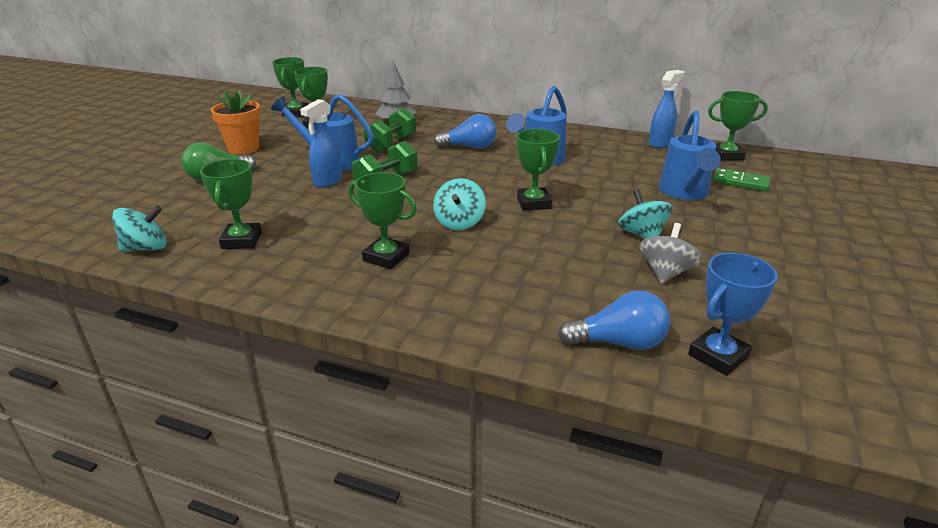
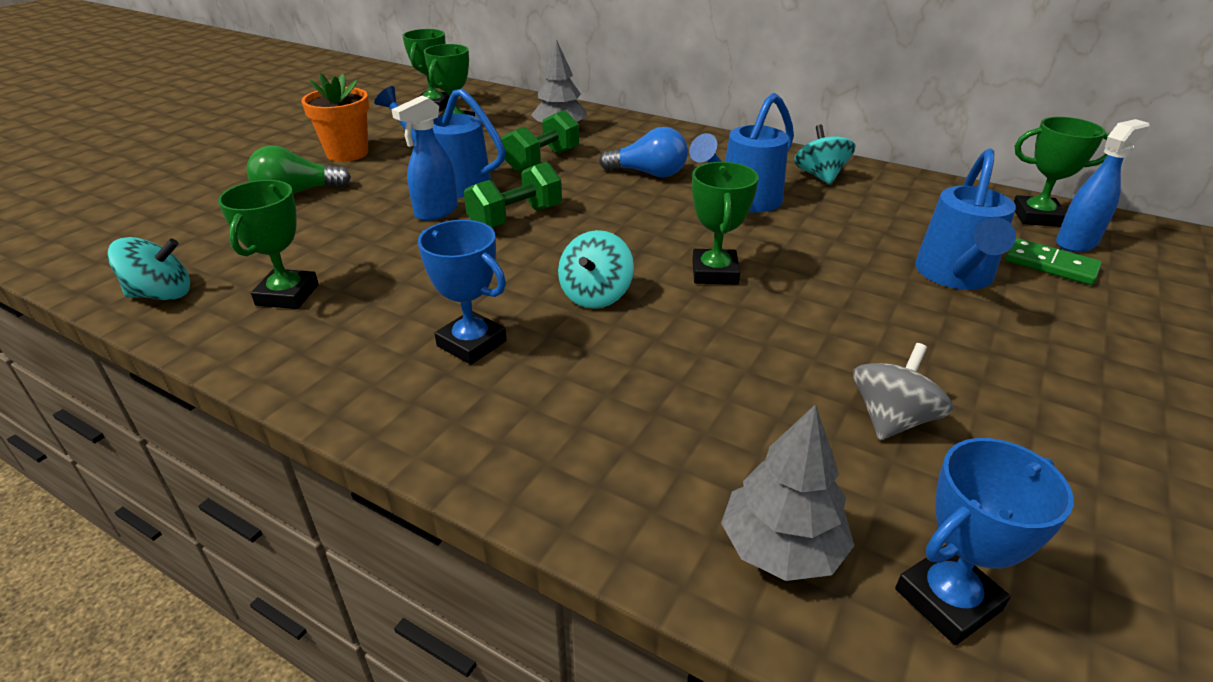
camera: 10 degrees right, 5 degrees up
(386, 257) = (471, 343): green trophy -> blue trophy
(619, 343) = (781, 547): blue light bulb -> grey tree
(642, 235) = (868, 345): turquoise spinning top -> turquoise spinning top (820, 176)
(660, 143) = (934, 188): blue spray bottle -> blue spray bottle (1076, 243)

